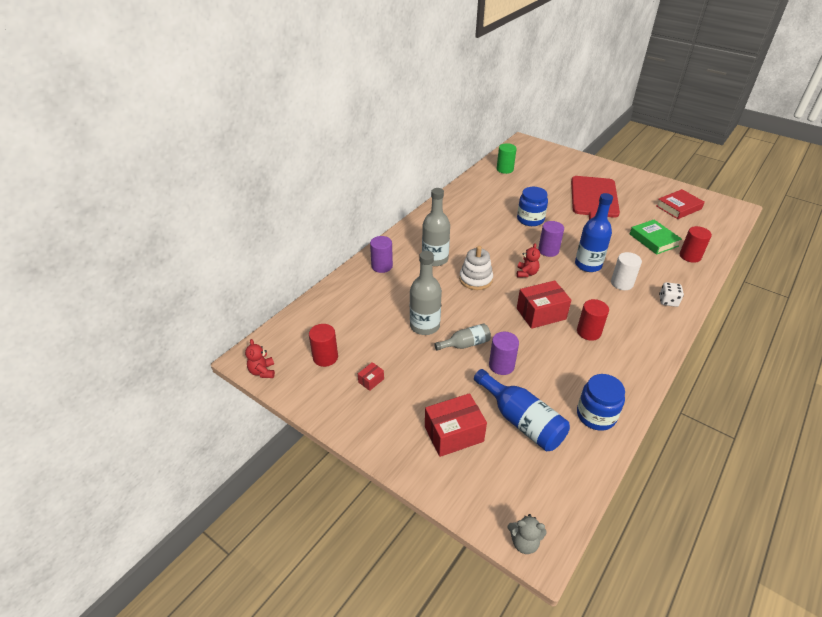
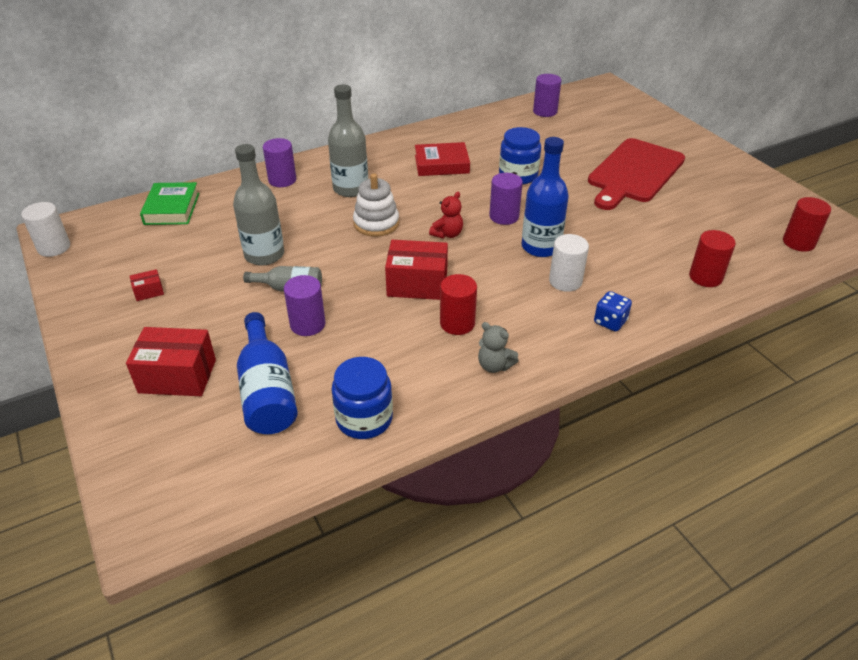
camera: 25 degrees right, 0 degrees up
(262, 371) = (54, 247): red teddy bear -> white cylinder
(325, 357) = (127, 253): red cylinder -> red cylinder (798, 242)
(505, 169) = (545, 111): green cylinder -> purple cylinder
(524, 542) = (133, 518): grey teddy bear -> grey teddy bear (494, 365)
(653, 240) = (670, 243): green book -> green book (172, 208)
(668, 301) = (610, 322): white dice -> blue dice
(678, 207) = (754, 213): red book -> red book (441, 164)

